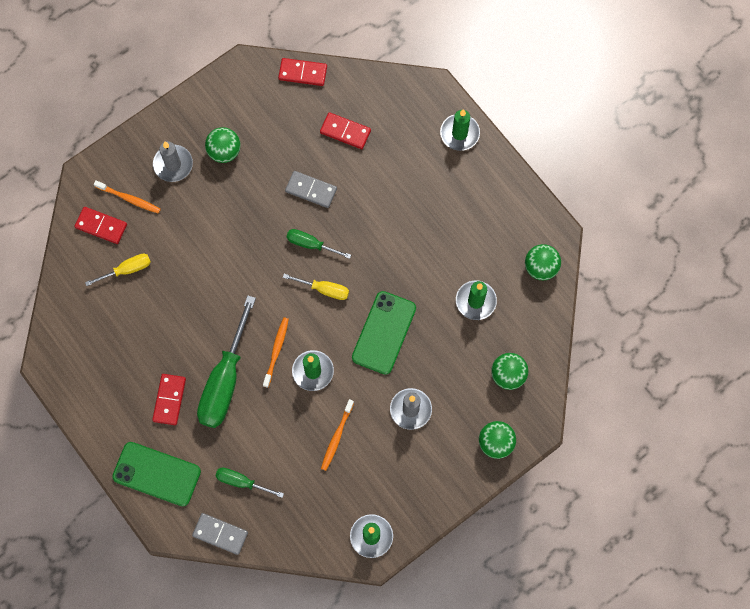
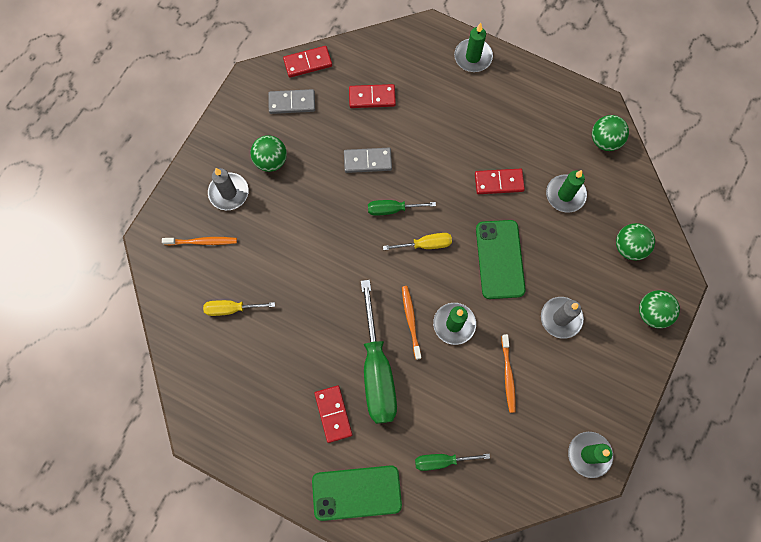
camera: 25 degrees left, 0 degrees up
(101, 226) = (187, 278): red domino -> red domino (499, 182)
(127, 270) = (232, 309): yellow screwdriver -> yellow screwdriver turned 135 degrees counterclockwise
(220, 534) = (447, 522): grey domino -> grey domino (292, 102)

